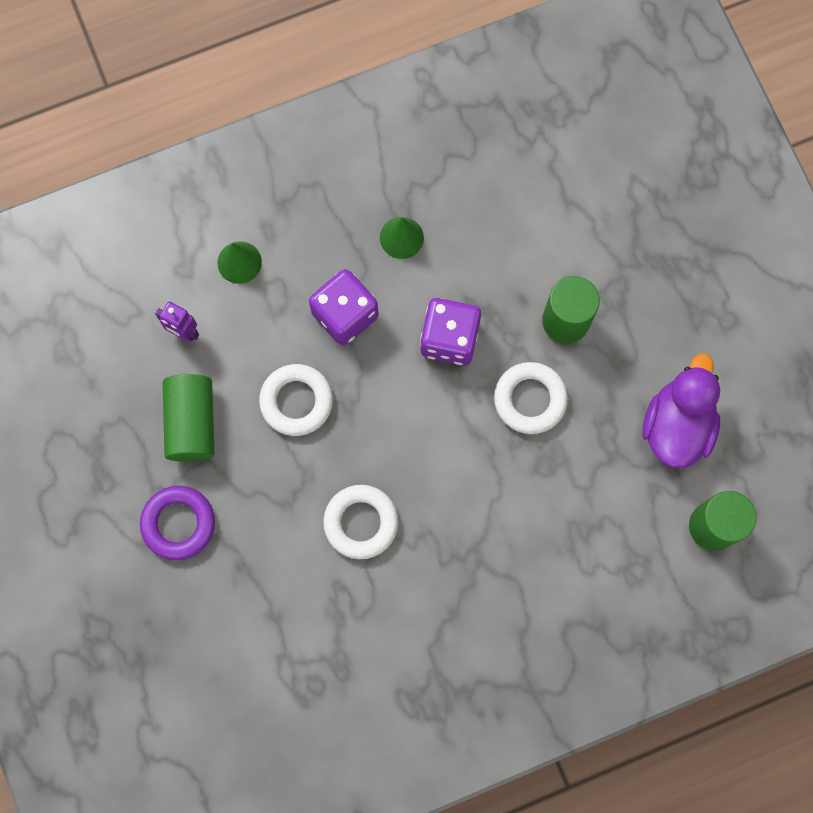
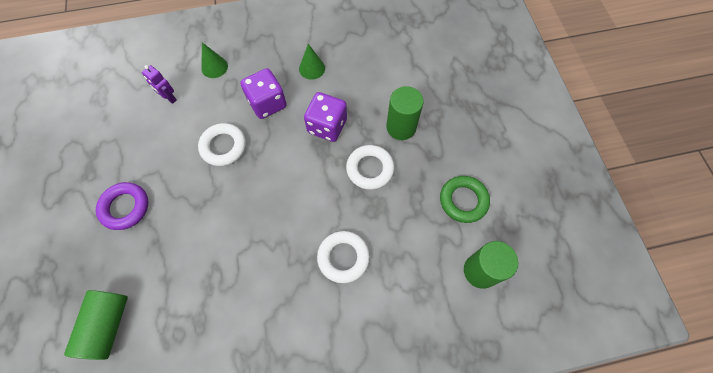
camera: 10 degrees right, 10 degrees down
(192, 423) = (156, 148): green cylinder -> green cylinder (108, 325)
(361, 522) = (242, 227): white ring -> white ring (343, 257)
(676, 426) = (463, 200): purple duck -> green ring

